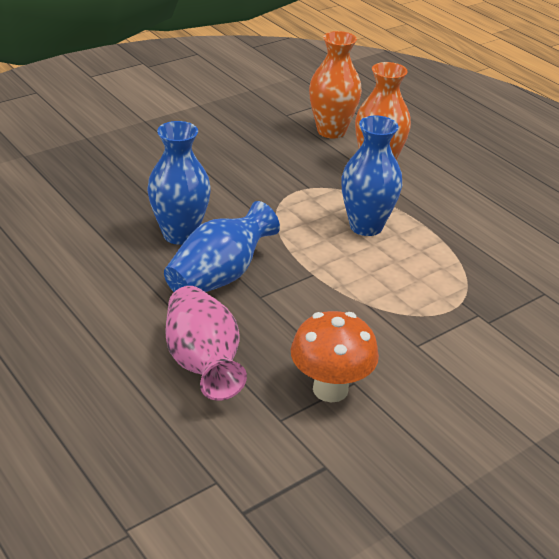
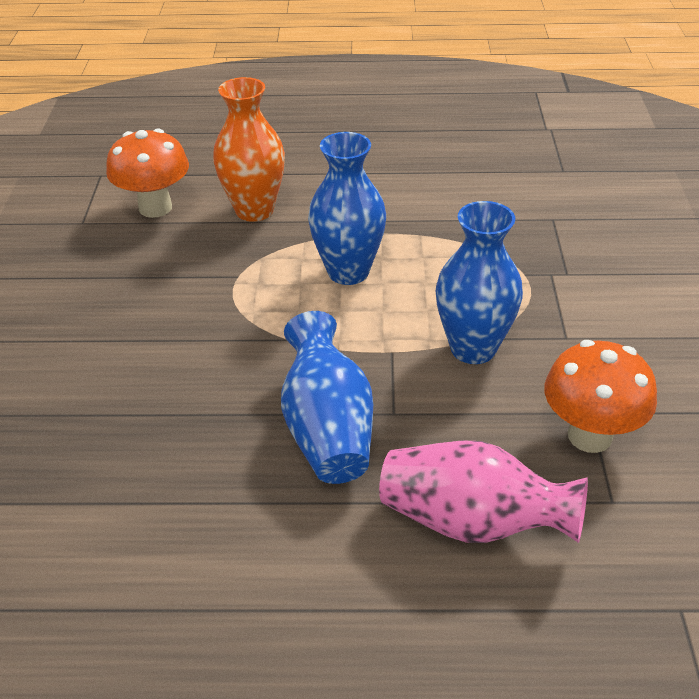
camera: 50 degrees left, 5 degrees up
(180, 234) = (214, 425): blue vase -> blue vase (473, 348)
(331, 131) = (155, 208): orange vase -> orange mushroom

